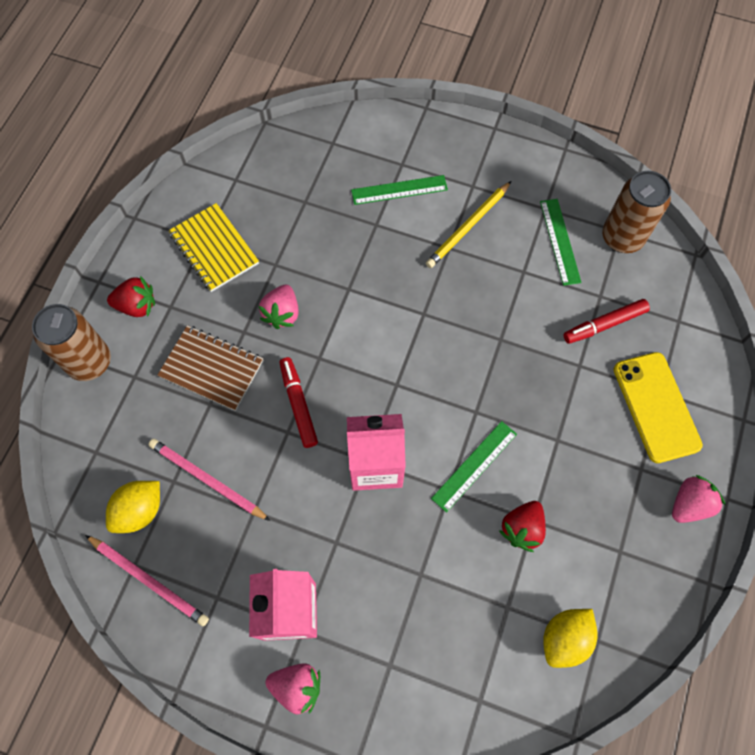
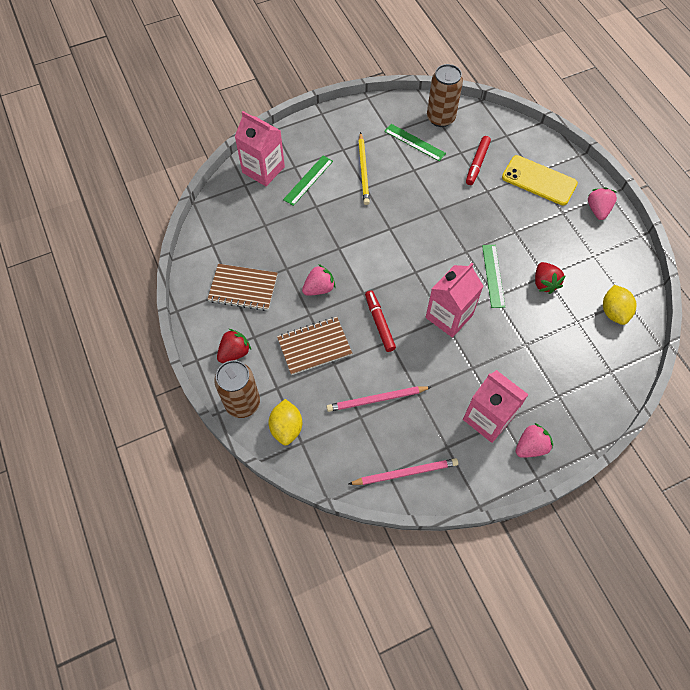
camera: 45 degrees left, 5 degrees down
(140, 511) = (360, 446): yellow lemon -> yellow lemon (286, 427)
(214, 249) = (243, 288): yellow notebook -> brown notebook
(282, 313) = (319, 288): pink strawberry -> pink strawberry turned 90 degrees counterclockwise
(298, 404) = (379, 323): red marker -> red marker turned 45 degrees clockwise
(367, 142) = (263, 169): none -> pink carton

